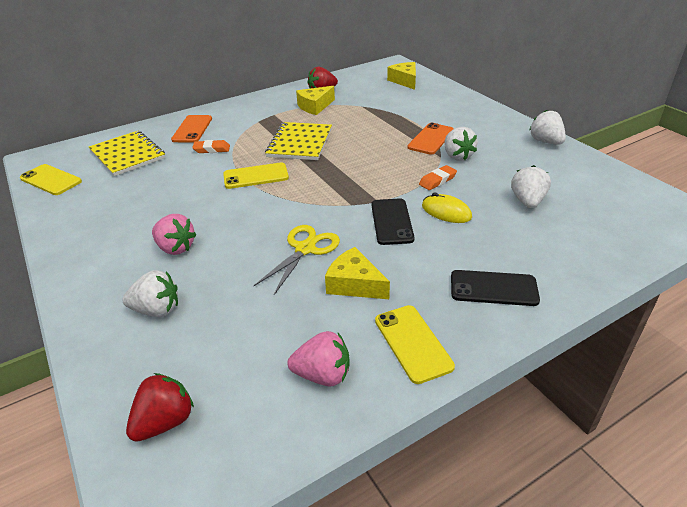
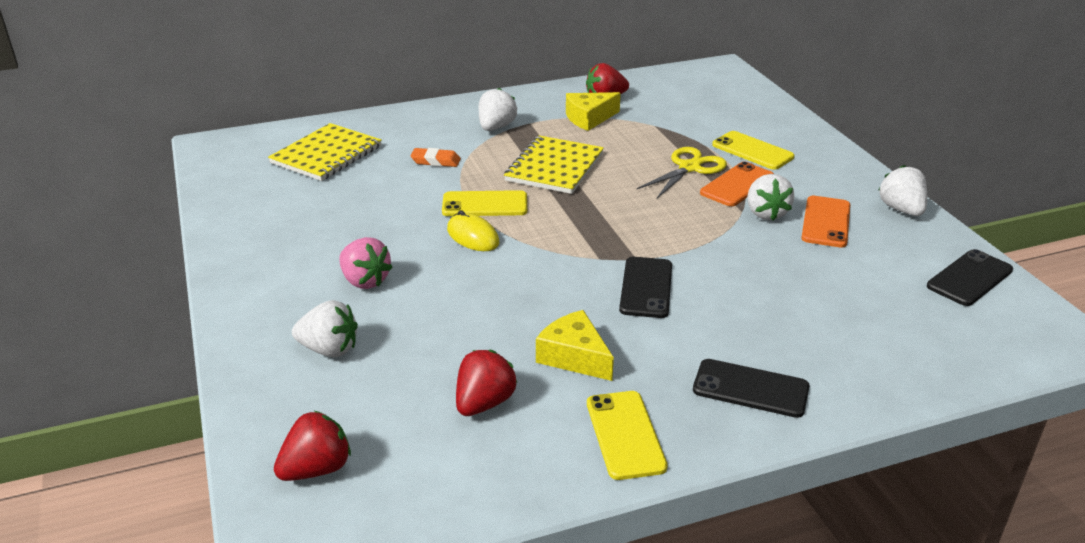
camera: 10 degrees right, 5 degrees down
(51, 180) = (227, 175): yellow phone -> yellow phone (752, 151)
(127, 155) = (326, 154): yellow notebook -> yellow notebook turned 60 degrees clockwise
(192, 129) = (416, 130): orange phone -> orange phone (826, 222)
(294, 335) = (484, 403): none -> red strawberry
(305, 249) = (524, 305): yellow scissors -> yellow scissors (689, 167)
(323, 375) = (506, 451): pink strawberry -> none
(405, 81) = (729, 96): yellow cheese -> none
(437, 180) = (726, 243): orange eraser -> none
(446, 212) = (723, 285): yellow mouse -> yellow mouse (473, 236)
(527, 201) = (840, 287): white strawberry -> white strawberry (496, 127)
(609, 182) = (969, 278): none -> black phone

